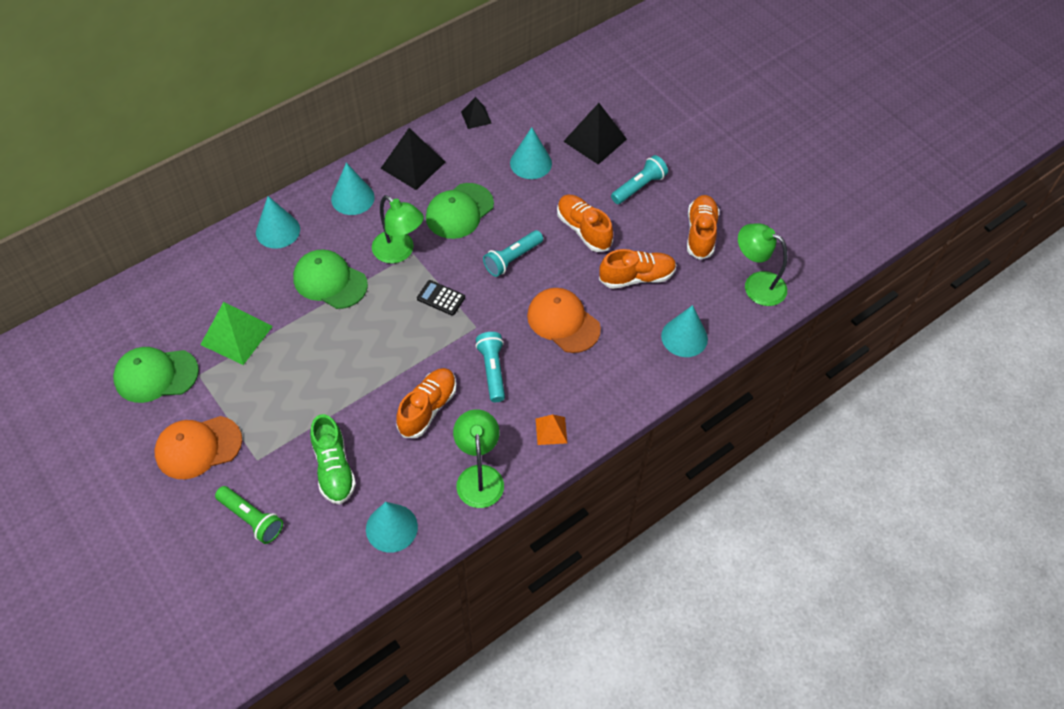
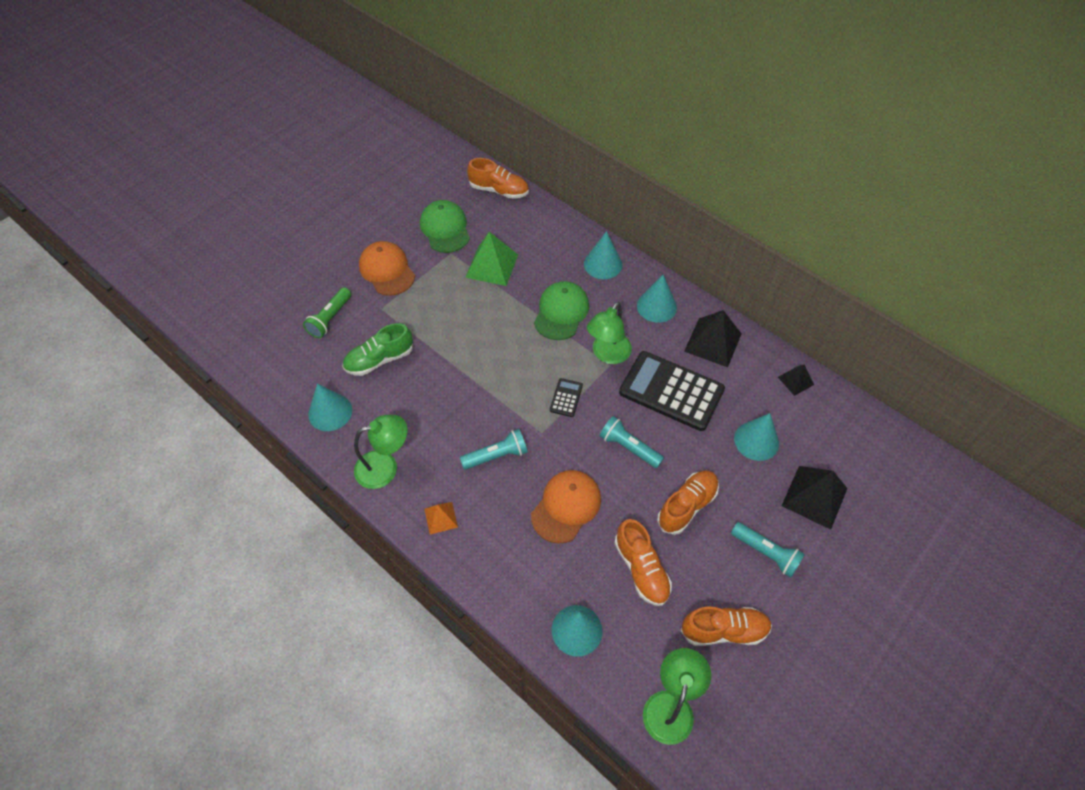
camera: 80 degrees right, 0 degrees up
(428, 408) = (447, 413): orange shoe -> orange shoe (499, 190)
(459, 211) = (671, 391): green cap -> black calculator

